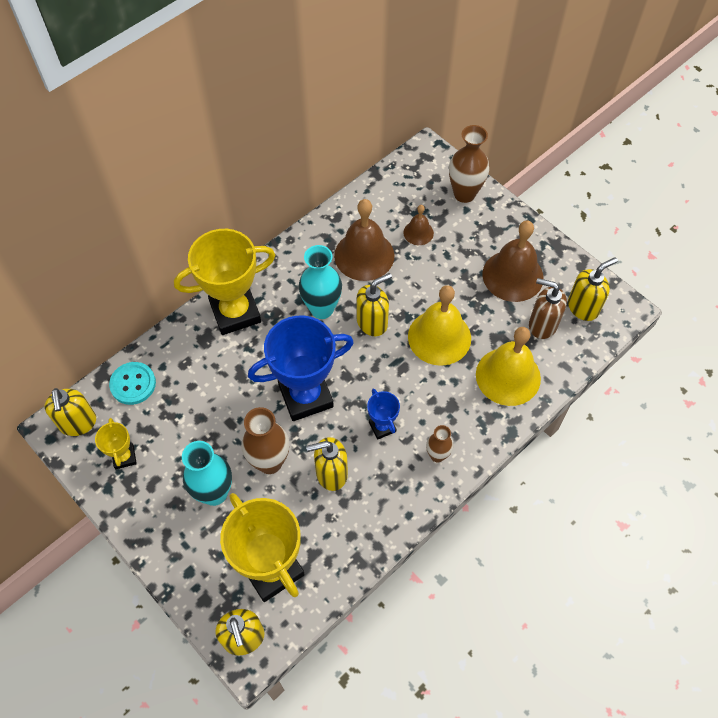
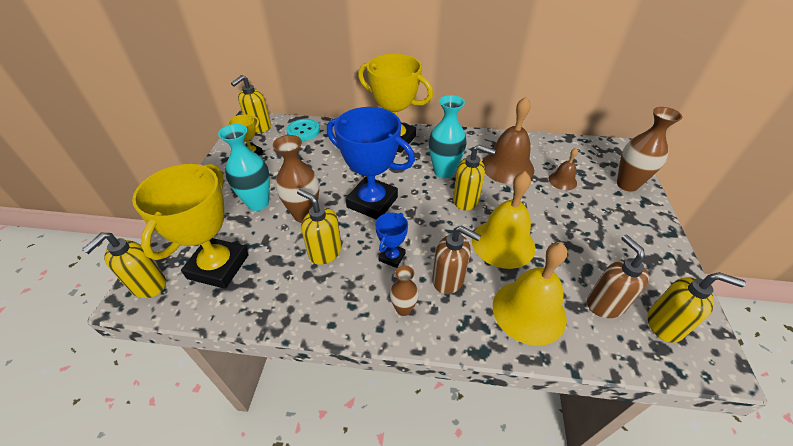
camera: 50 degrees right, 15 degrees down
(439, 404) = (448, 280): none -> brown soap dispenser
(512, 275) = (614, 254): brown bell -> none

